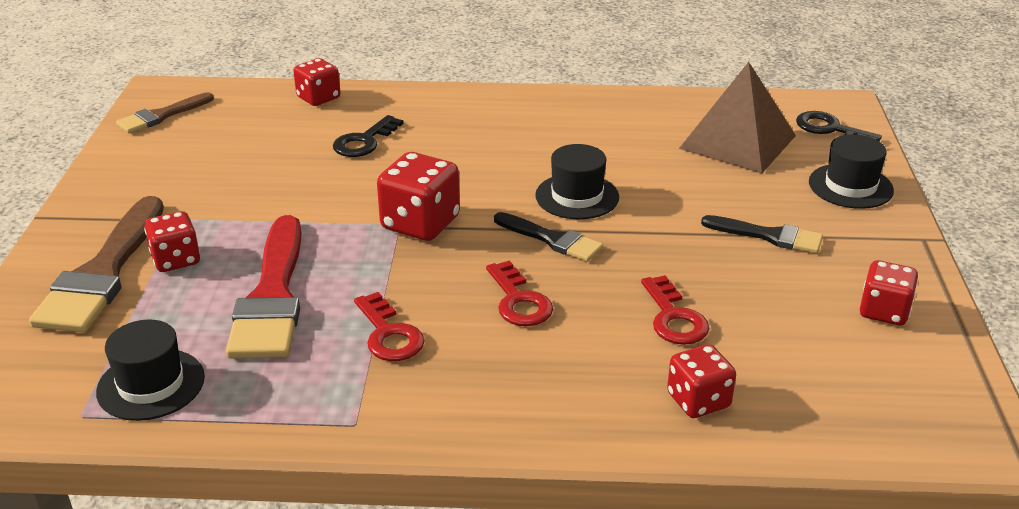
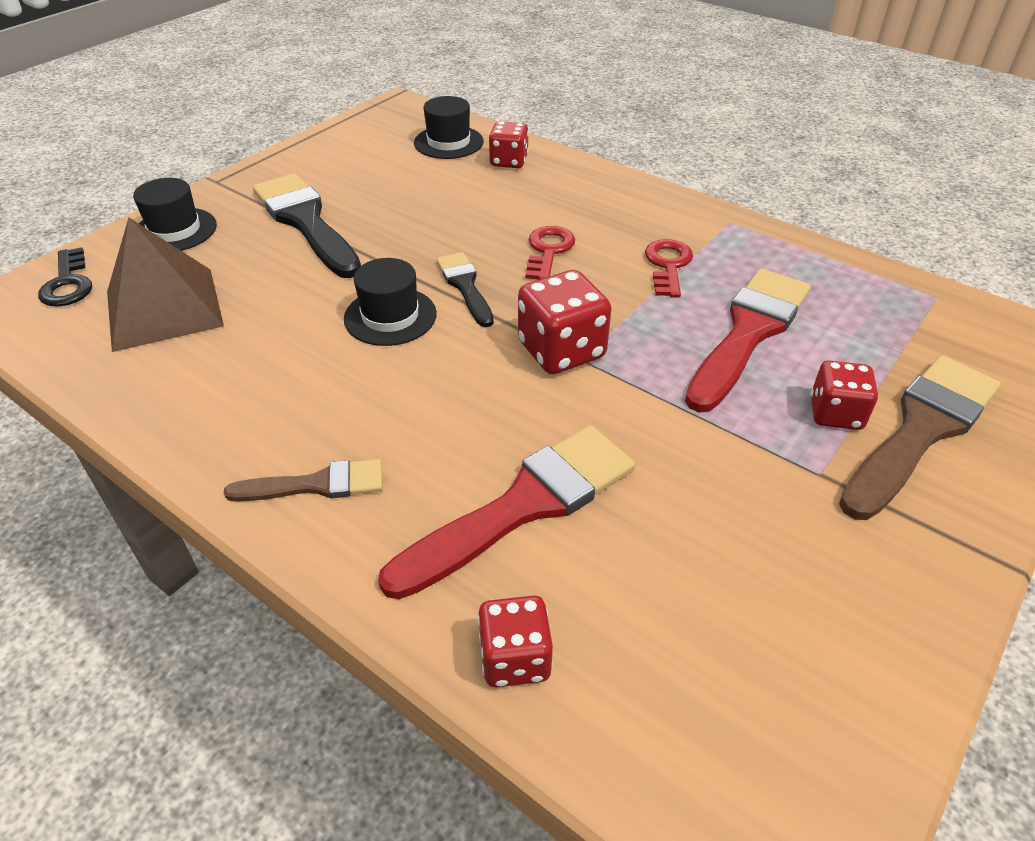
camera: 145 degrees left, 10 degrees up
(151, 384) = (877, 299): black hat -> black hat (448, 142)
(161, 116) = (809, 761): brown brush -> brown brush (316, 484)
(364, 141) = (523, 506): black key -> red brush
(674, 318) = (458, 201): red key -> none
(769, 236) = (306, 222): black brush -> black brush, size x1.79
(884, 311) = (330, 158): red dice -> none

